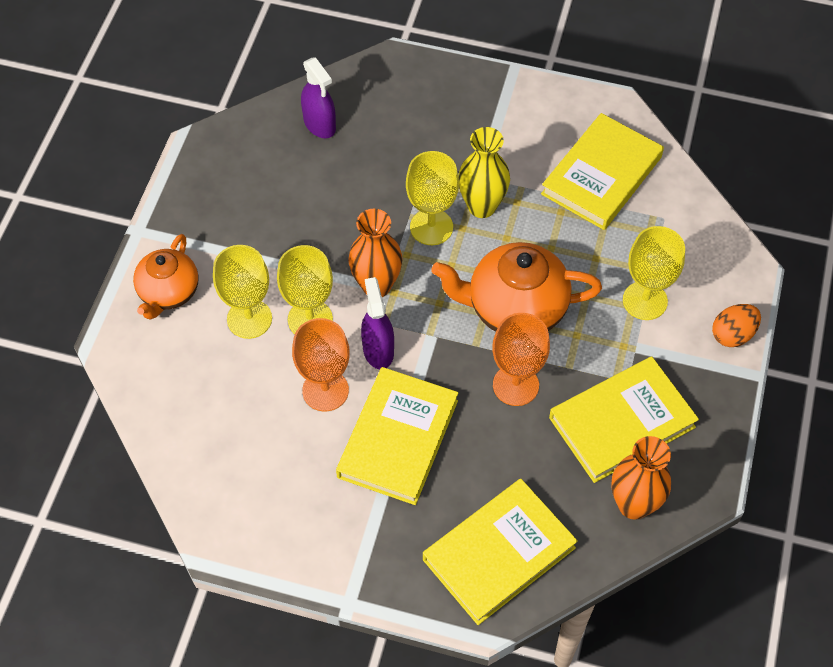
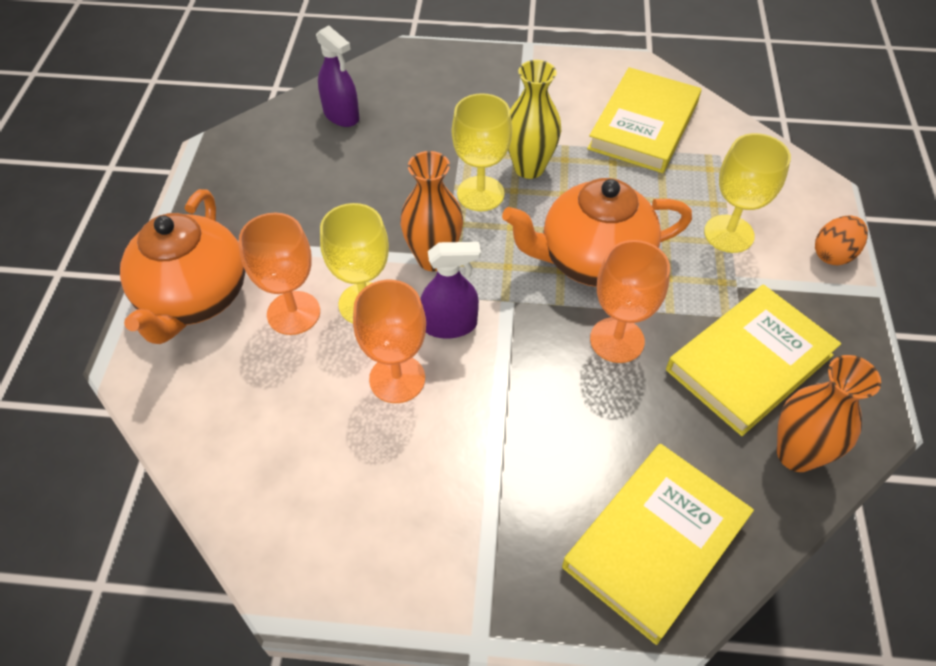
camera: 10 degrees left, 5 degrees down
(169, 293) = (194, 298): orange teapot -> orange teapot, size x1.55
(249, 319) = (293, 313): yellow goblet -> orange goblet
(378, 350) = (450, 325): purple spray bottle -> purple spray bottle turned 105 degrees clockwise
(398, 439) = (496, 421): yellow book -> none

